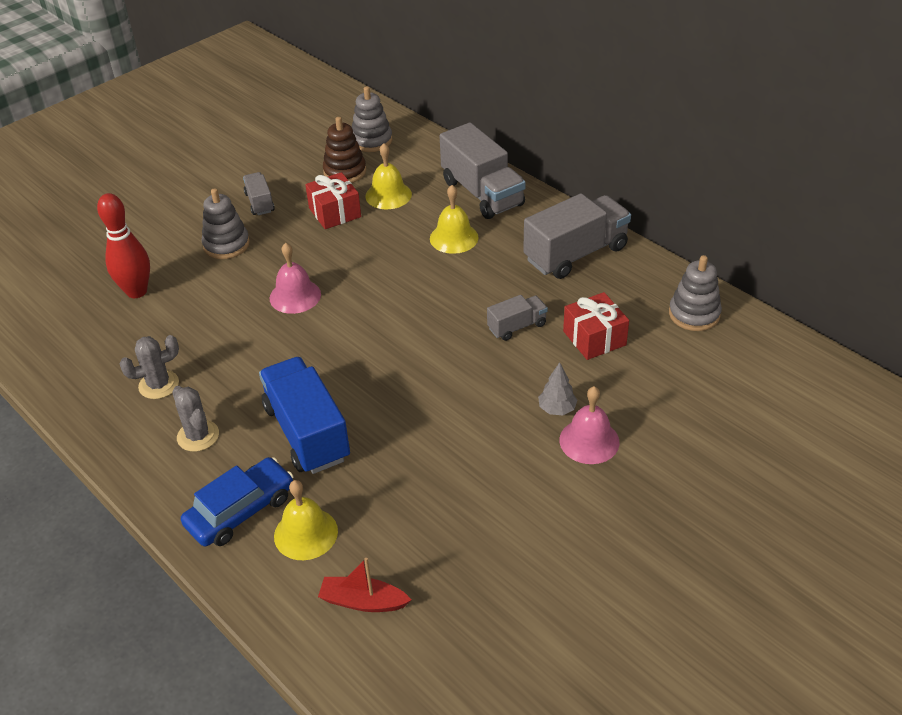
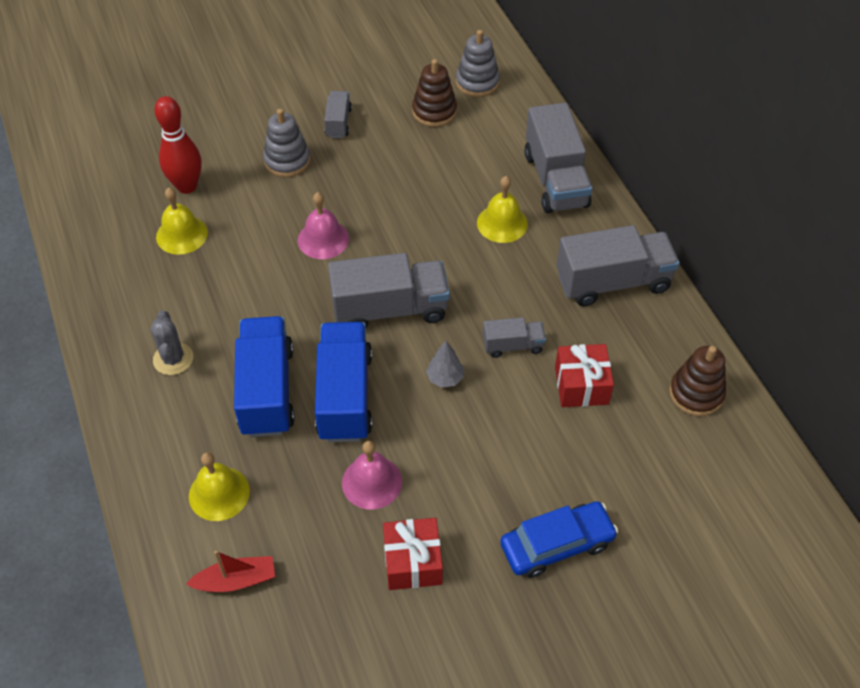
camera: 20 degrees right, 10 degrees up
(159, 385) = (163, 293): grey cactus -> none
(241, 511) = (175, 449): blue car -> blue car (557, 545)
(335, 212) = (402, 156): red gift -> red gift (412, 562)
(363, 601) = (236, 580): red boat -> red boat turned 135 degrees clockwise
(385, 413) = (344, 396): none -> blue truck
(388, 195) = (463, 152): yellow bell -> yellow bell (181, 234)
(389, 332) = (390, 309): none -> grey truck
(557, 409) = (504, 450): grey tree -> grey tree (445, 378)
(589, 441) = (517, 496): pink bell -> pink bell (372, 482)
(694, 314) = (696, 393): grey stacking toy -> brown stacking toy

